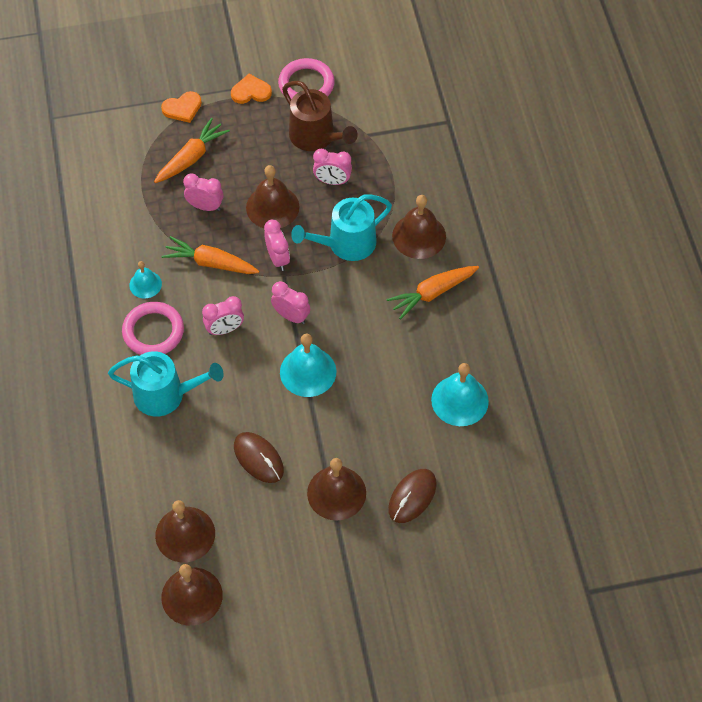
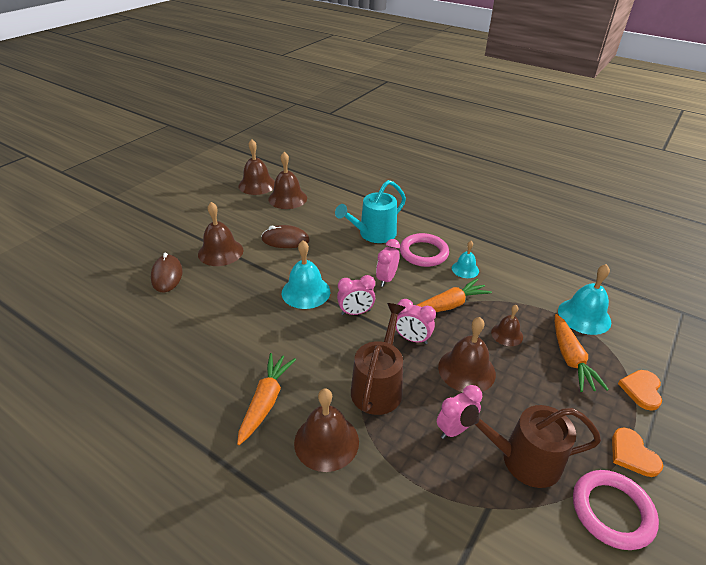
camera: 135 degrees right, 20 degrees down
(205, 206) = (507, 334): pink clock -> brown bell
(251, 91) = (632, 454): orange heart -> orange heart turned 120 degrees clockwise
(346, 244) = (378, 386): turquoise watering can -> brown watering can
(459, 400) = (175, 343): turquoise bell -> turquoise bell (584, 316)

